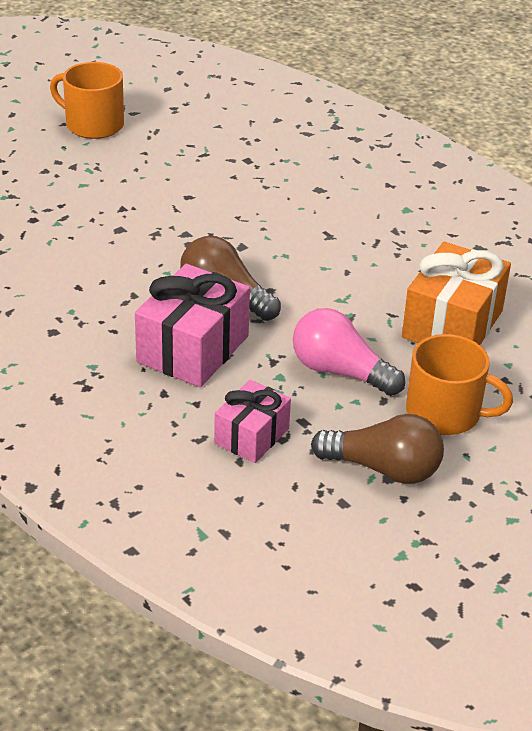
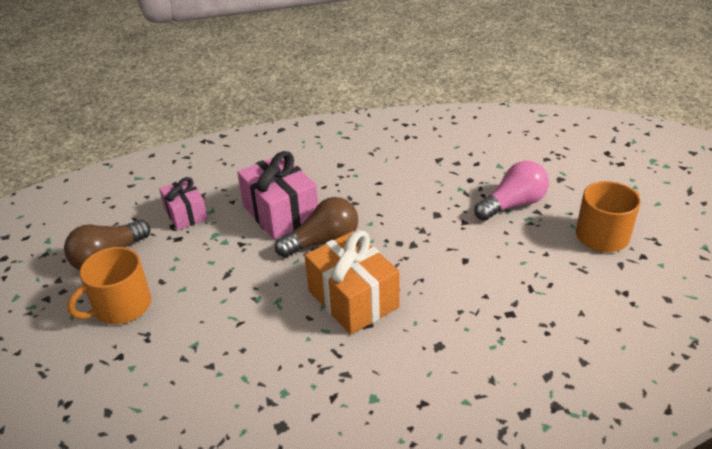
camera: 120 degrees right, 0 degrees up
(340, 371) = (204, 270): pink light bulb -> pink light bulb (513, 204)
(452, 324) = (200, 354): orange gift -> orange gift (353, 299)

